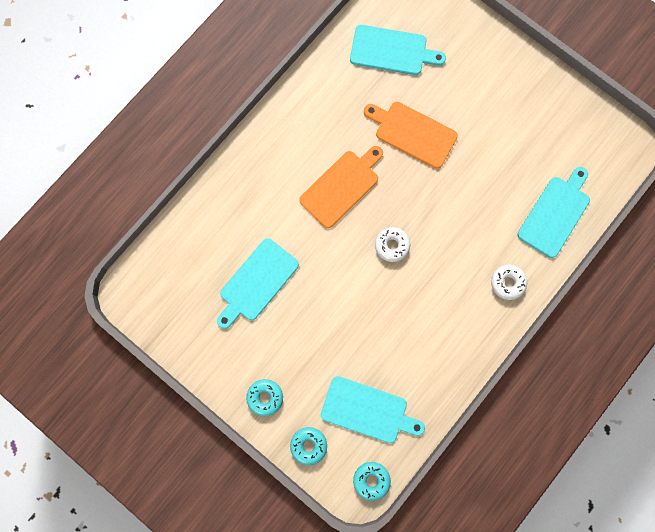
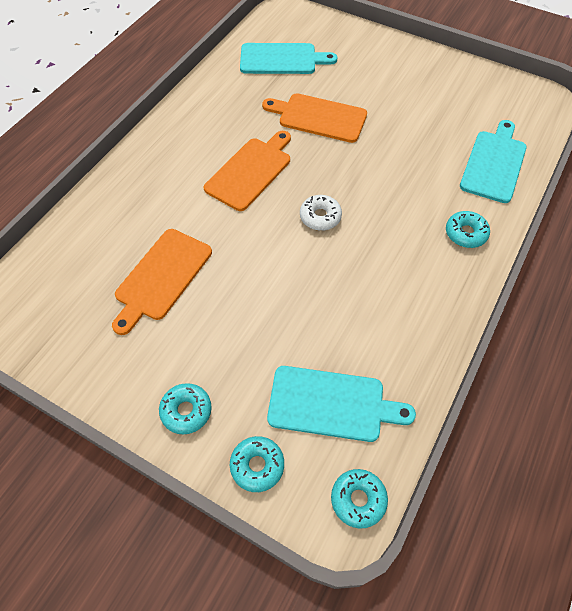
camera: 10 degrees left, 20 degrees down
(257, 282) = (162, 277): turquoise cutting board -> orange cutting board
(507, 283) = (465, 233): white donut -> turquoise donut

